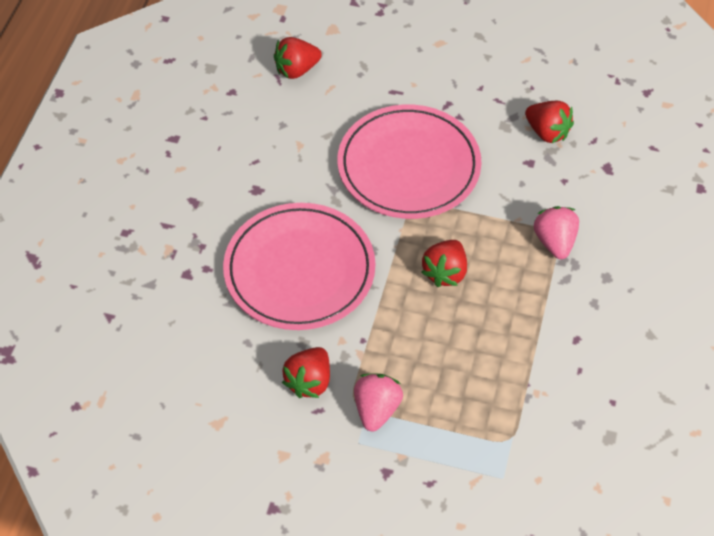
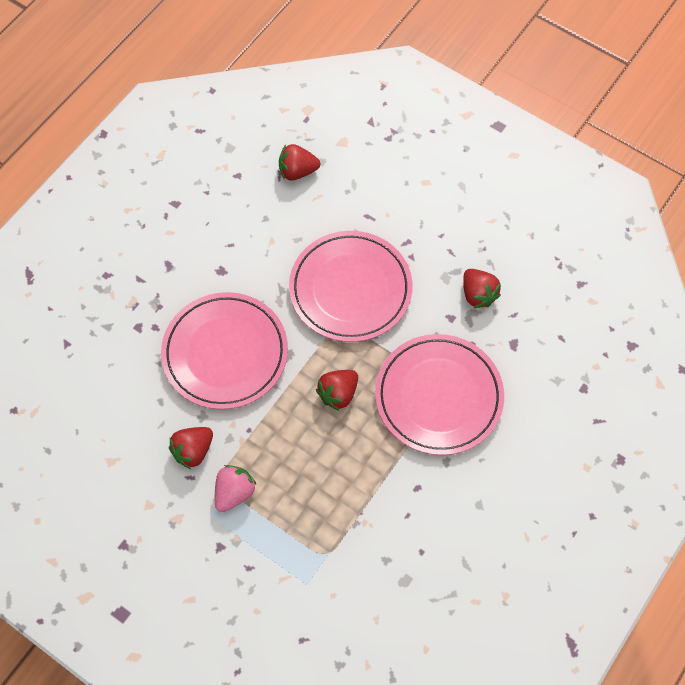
camera: 20 degrees right, 10 degrees up
(554, 242) = (438, 396): pink strawberry -> pink plate

